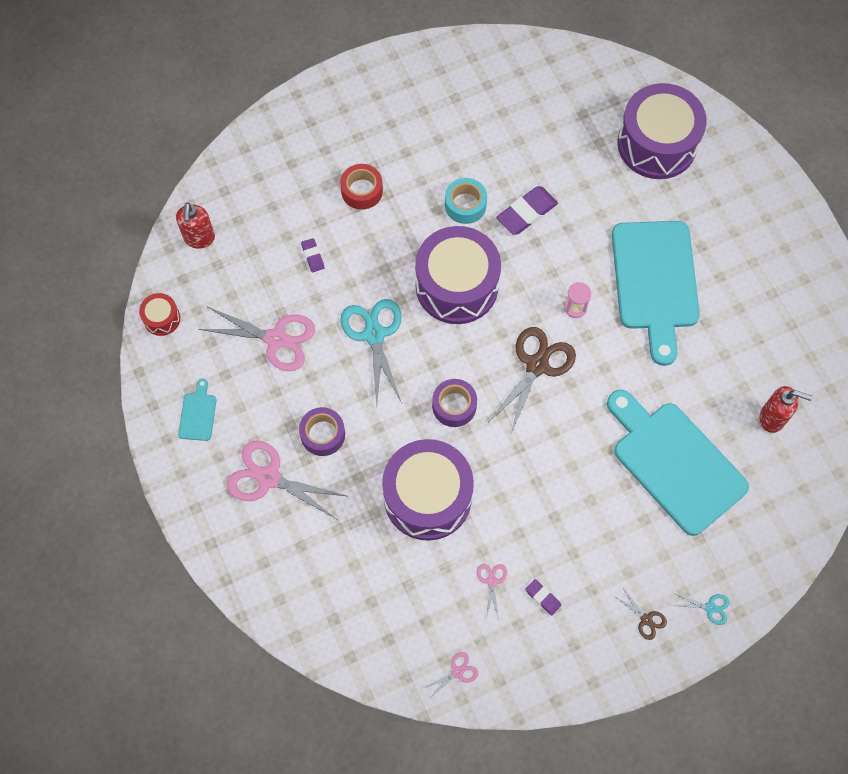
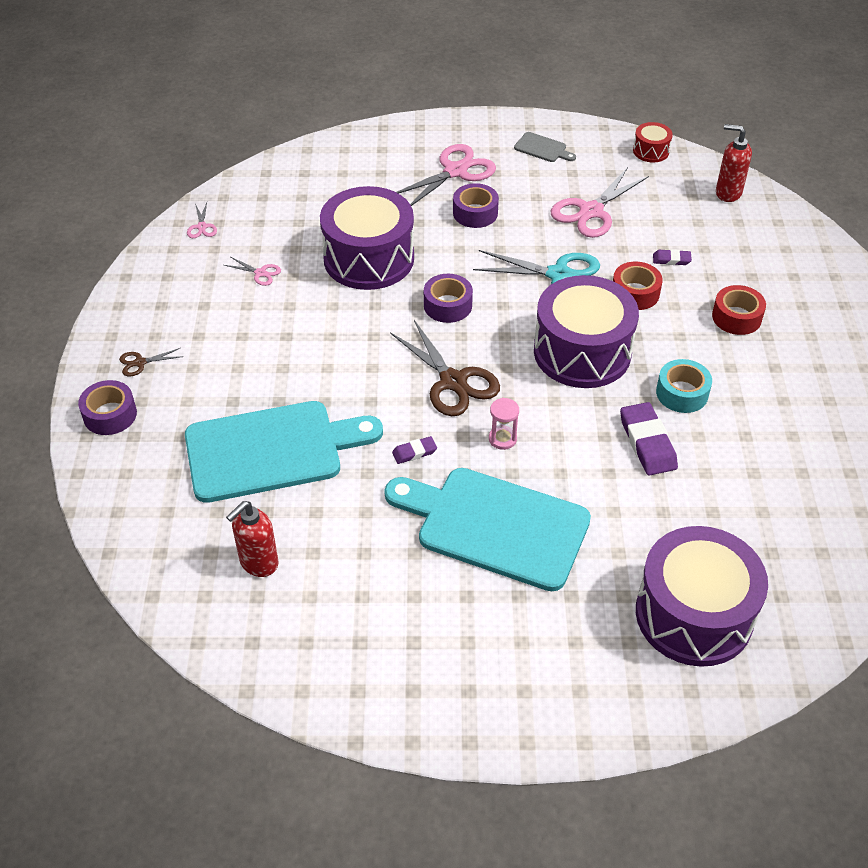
camera: 115 degrees right, 20 degrees down
(198, 414) = (542, 148): turquoise cutting board -> grey cutting board
(368, 270) = (635, 293): none -> red tape
(543, 597) = (219, 300): purple eraser -> purple eraser (414, 452)
(710, 607) = (110, 415): turquoise scissors -> purple tape

